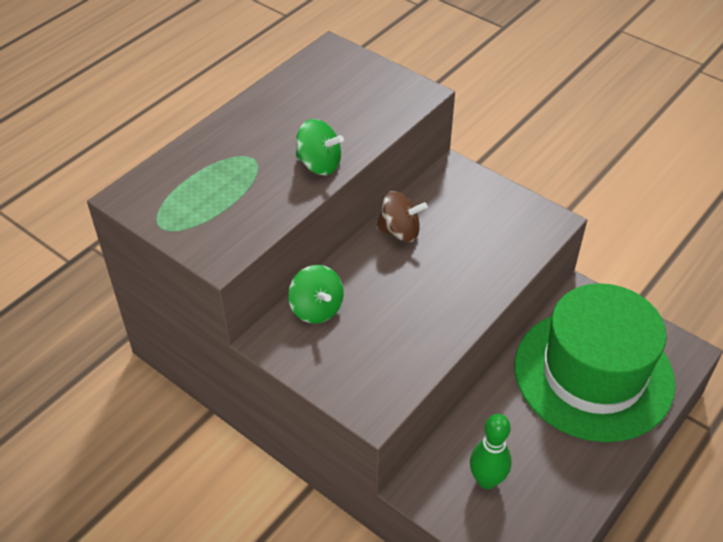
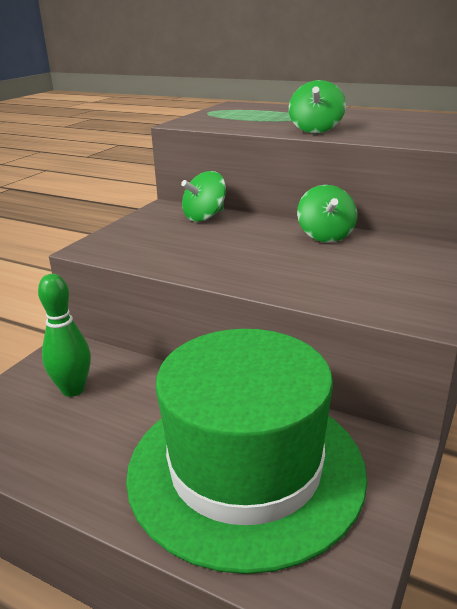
camera: 80 degrees right, 20 degrees down
(400, 232) = (325, 236): brown spinning top -> green spinning top

